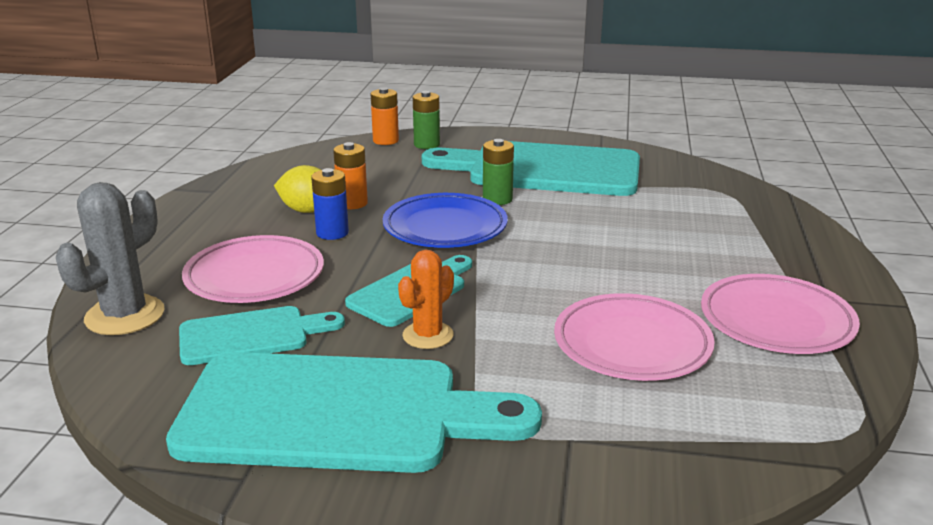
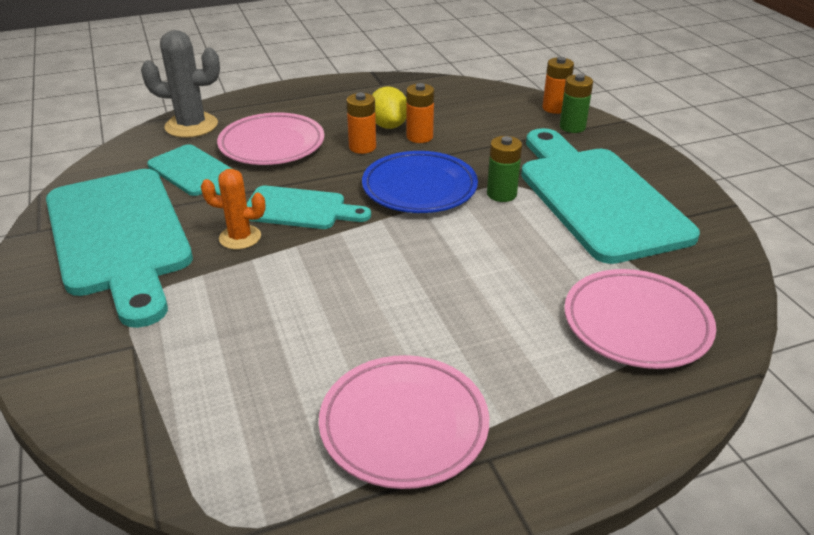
camera: 60 degrees right, 10 degrees up
(332, 233) = (362, 147): blue battery -> orange battery
(632, 344) = (293, 341): pink plate -> pink plate (636, 324)

